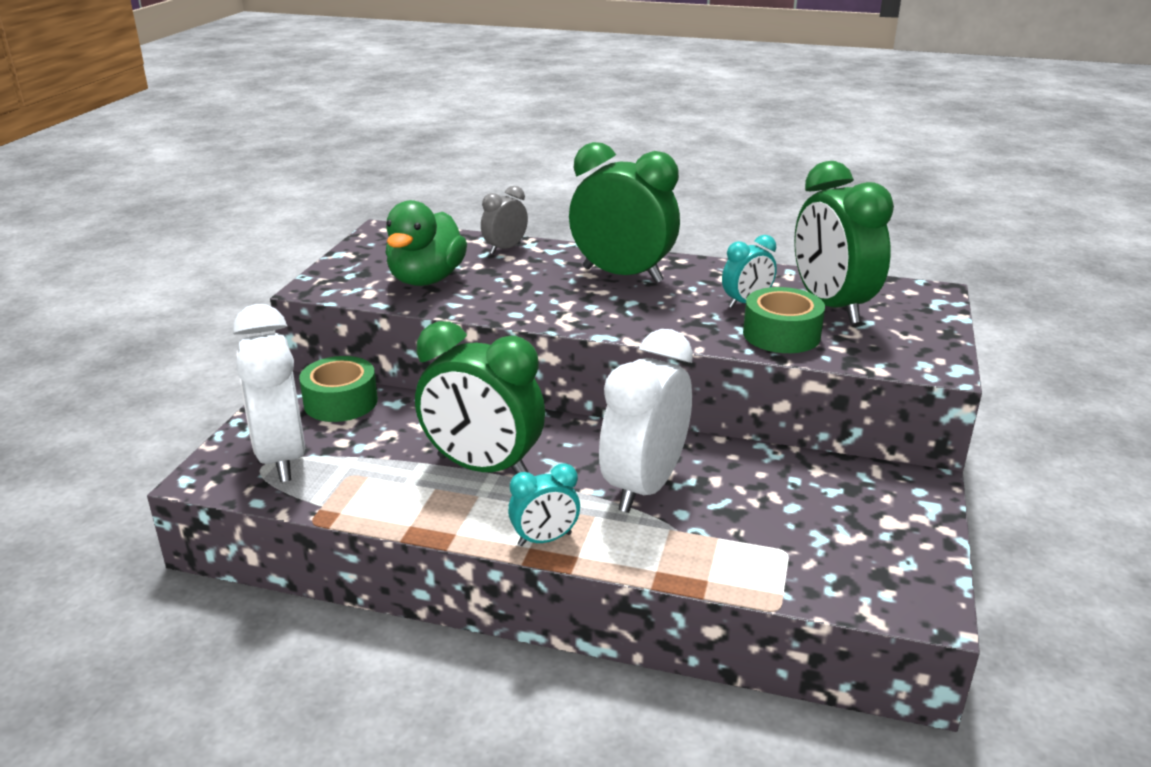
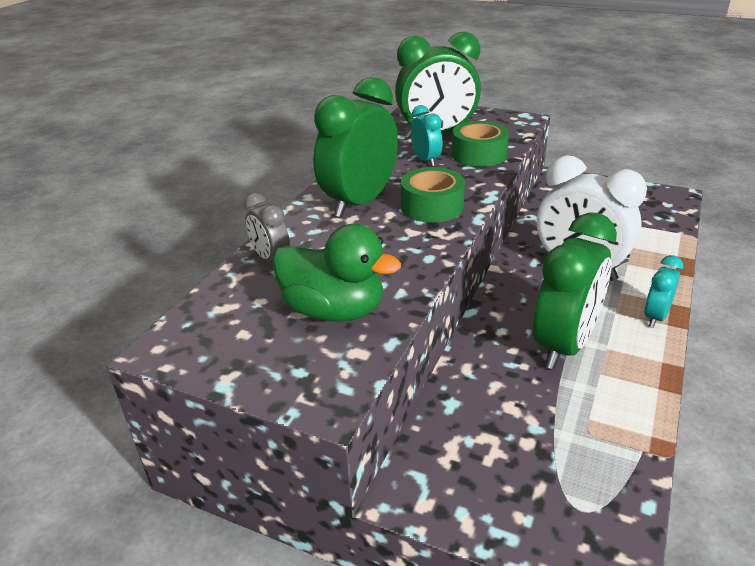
camera: 80 degrees left, 5 degrees up
(282, 457) = (562, 492): white clock -> none
(341, 402) = (446, 448): green tape -> green tape (432, 206)
(544, 539) = (655, 317): turquoise clock -> turquoise clock turned 135 degrees counterclockwise

